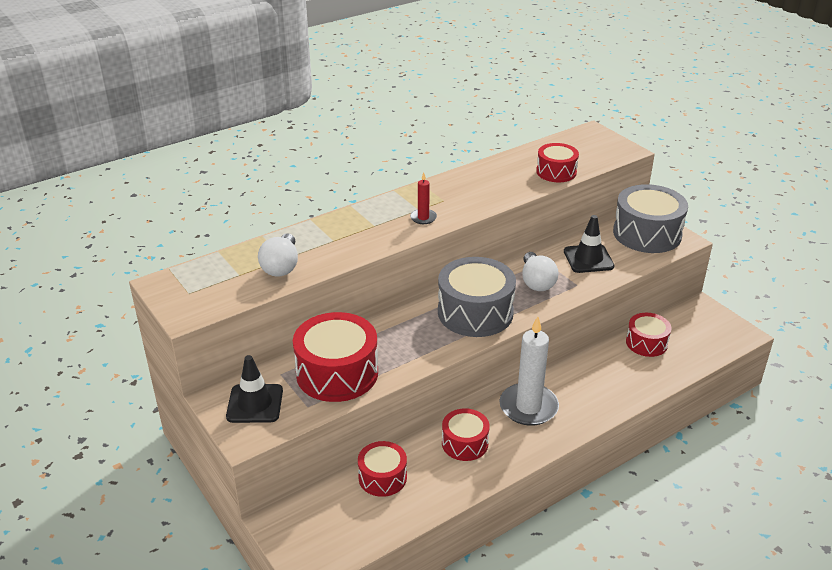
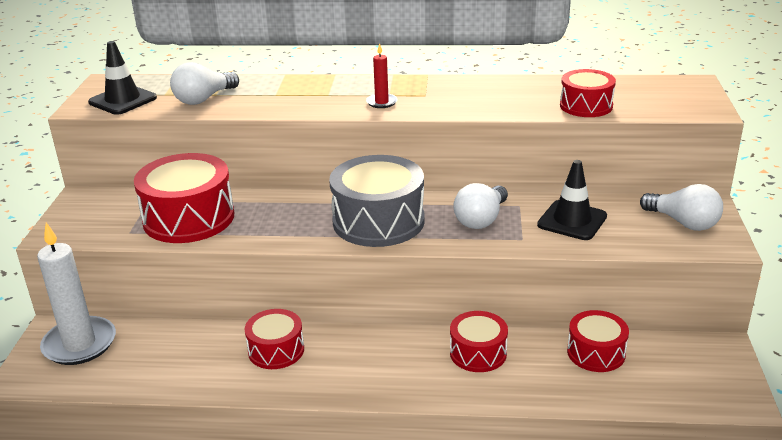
camera: 40 degrees right, 5 degrees down
(255, 404) = (98, 213): black traffic cone -> black traffic cone (122, 100)
(382, 477) = (171, 341): red drum -> red drum (478, 353)
(528, 407) = (379, 350): white candle -> white candle (79, 344)
(647, 234) = (683, 223): grey drum -> white light bulb

